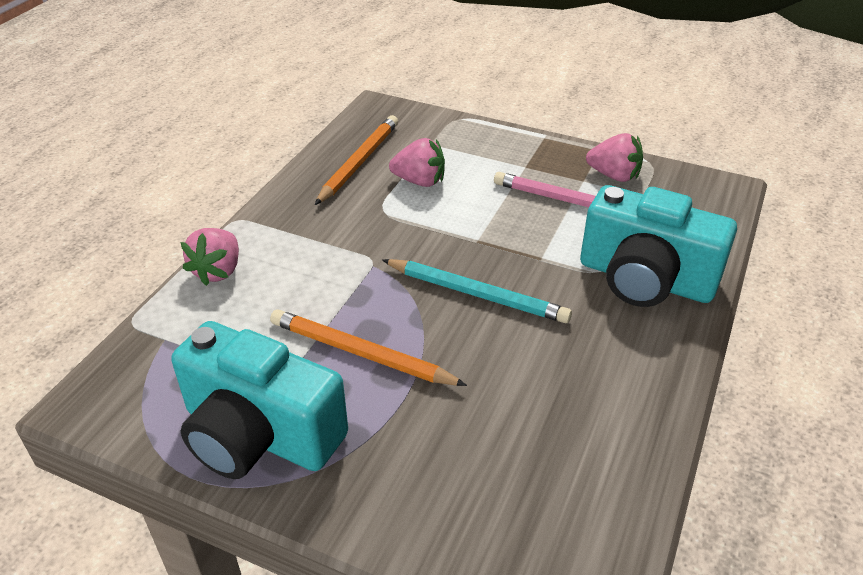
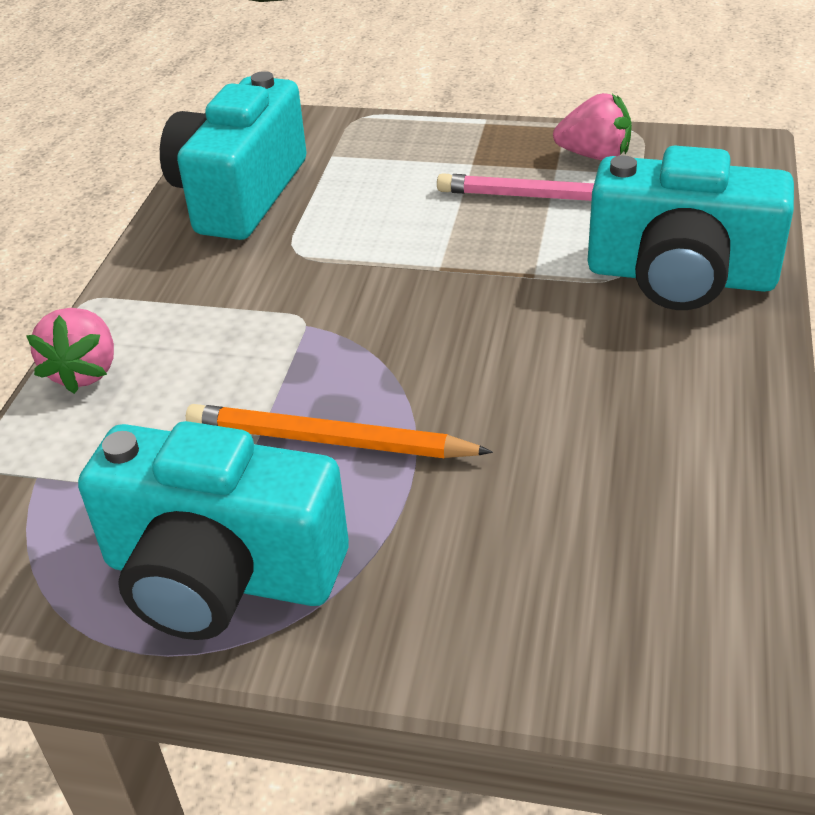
camera: 10 degrees left, 0 degrees up
(359, 162) = (239, 195): orange pencil -> turquoise camera
(419, 181) = (334, 205): pink strawberry -> none
(477, 294) = (464, 335): turquoise pencil -> none

